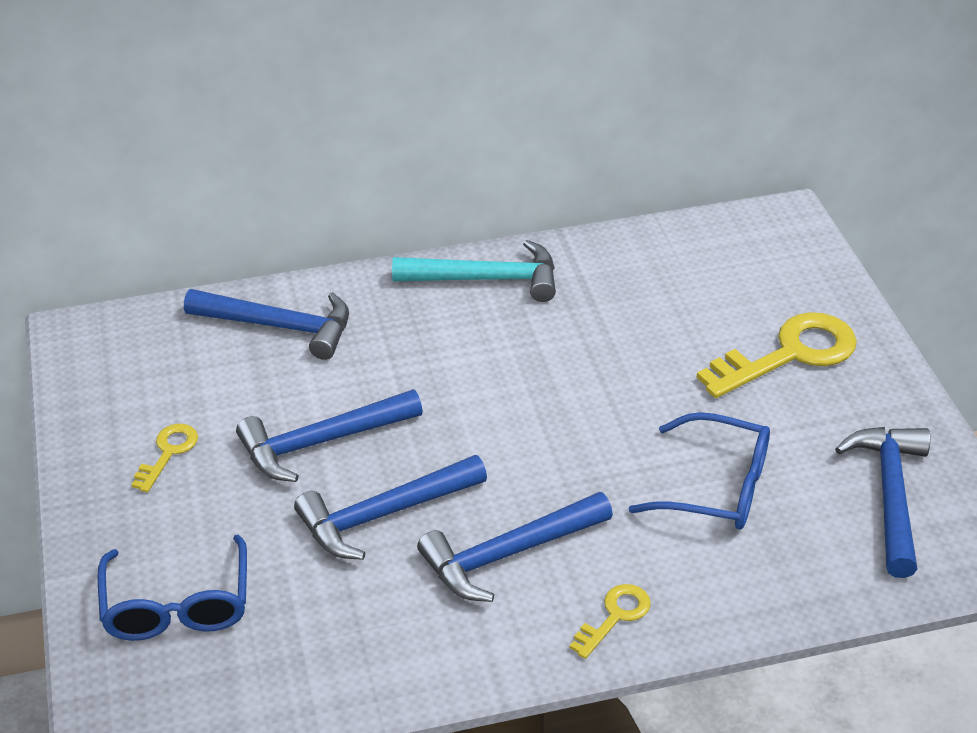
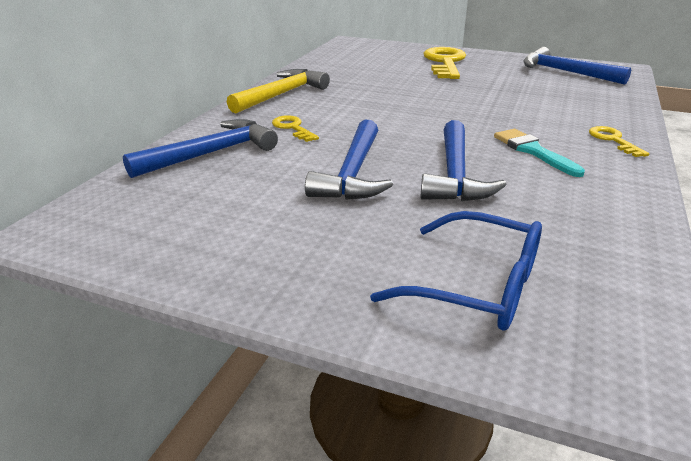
camera: 55 degrees left, 10 degrees down
(168, 453) = (275, 233): yellow key -> yellow key (292, 128)
(487, 279) = (282, 94): turquoise hammer -> yellow hammer
(507, 555) = (533, 151): blue hammer -> turquoise brush
(716, 487) = (525, 96): blue glasses -> none

